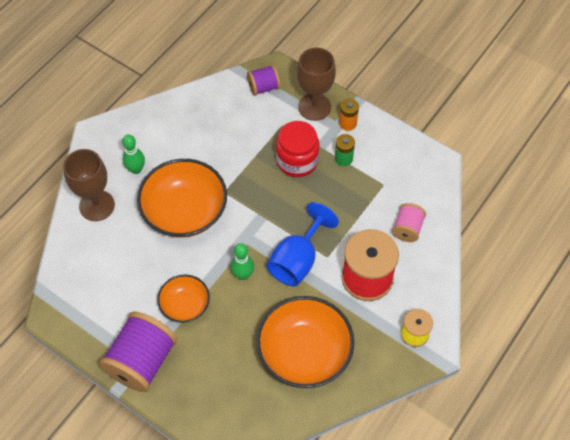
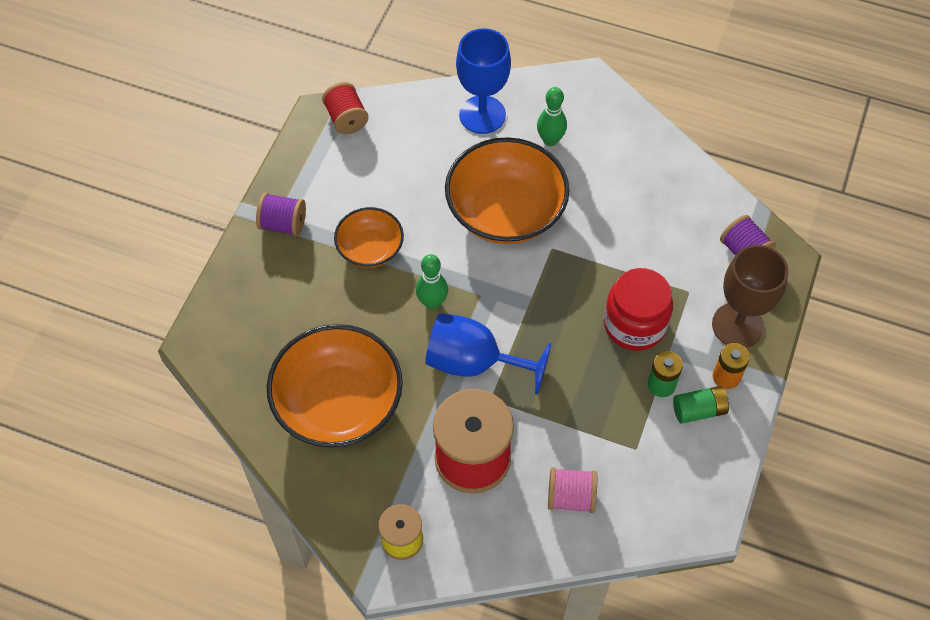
camera: 75 degrees right, 0 degrees up
(62, 297) = (346, 119): none -> red spool
(97, 205) = (482, 115): brown goblet -> blue goblet
(142, 361) = (283, 224): purple spool -> purple spool, size x0.53
(366, 144) = (699, 410): none -> green battery

